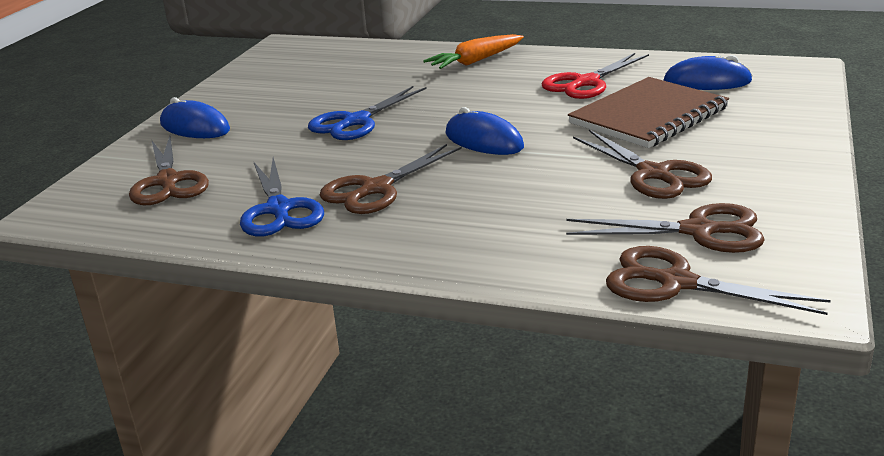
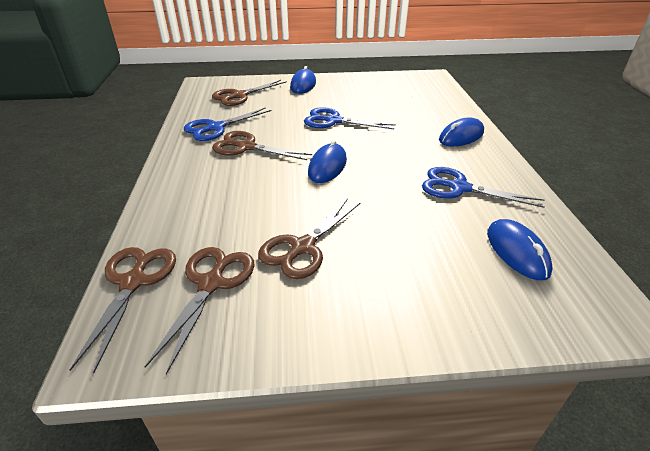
camera: 65 degrees right, 10 degrees up
(475, 61) = (461, 136): orange carrot -> blue mouse
(586, 83) = (459, 188): red scissors -> blue scissors
(648, 116) = (413, 229): brown notebook -> none
(698, 231) = (211, 283): brown scissors -> brown scissors turned 150 degrees counterclockwise

